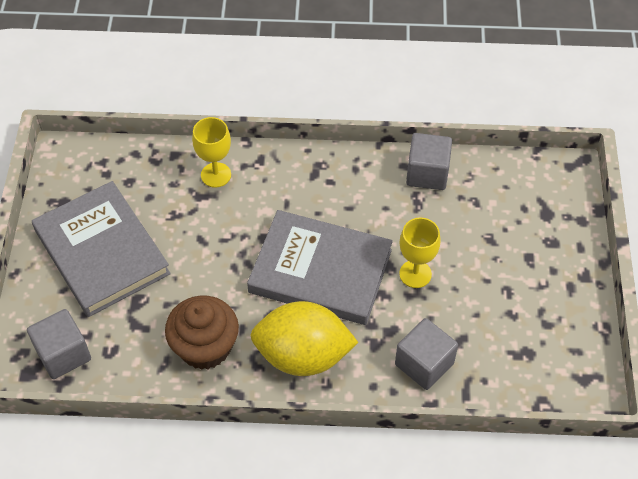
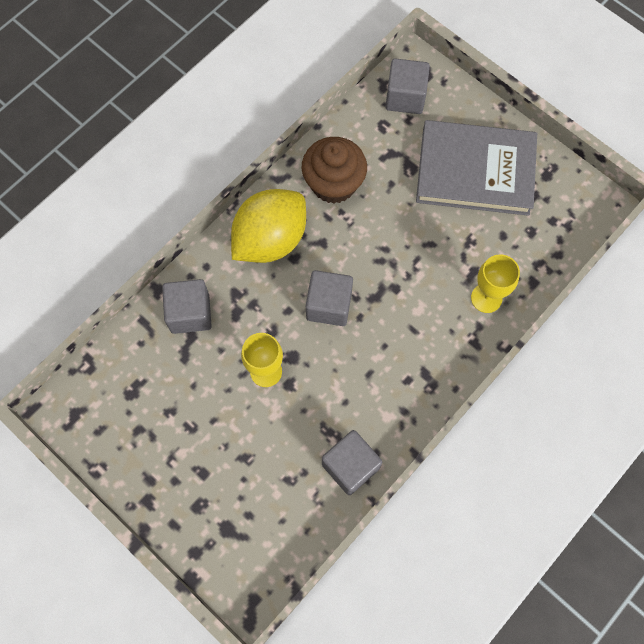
camera: 130 degrees right, 15 degrees up
(320, 271) = (329, 305): grey book -> grey cube

